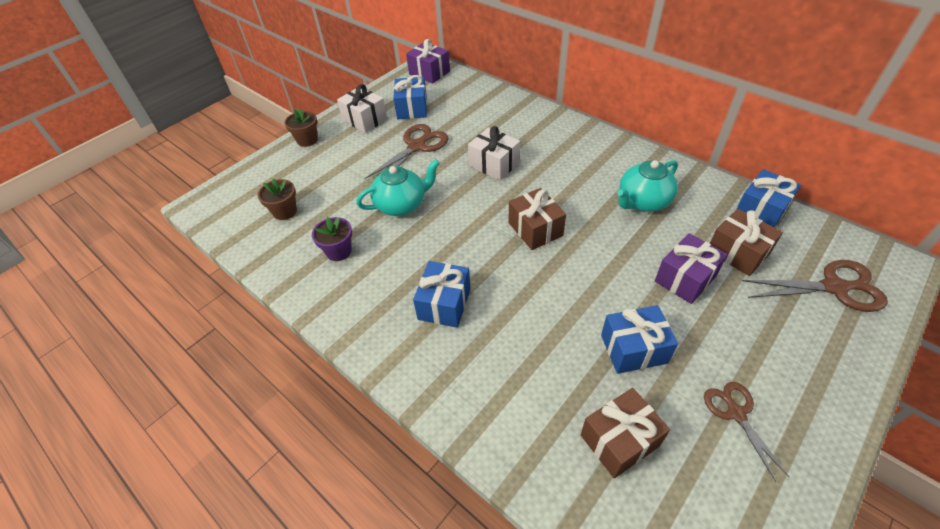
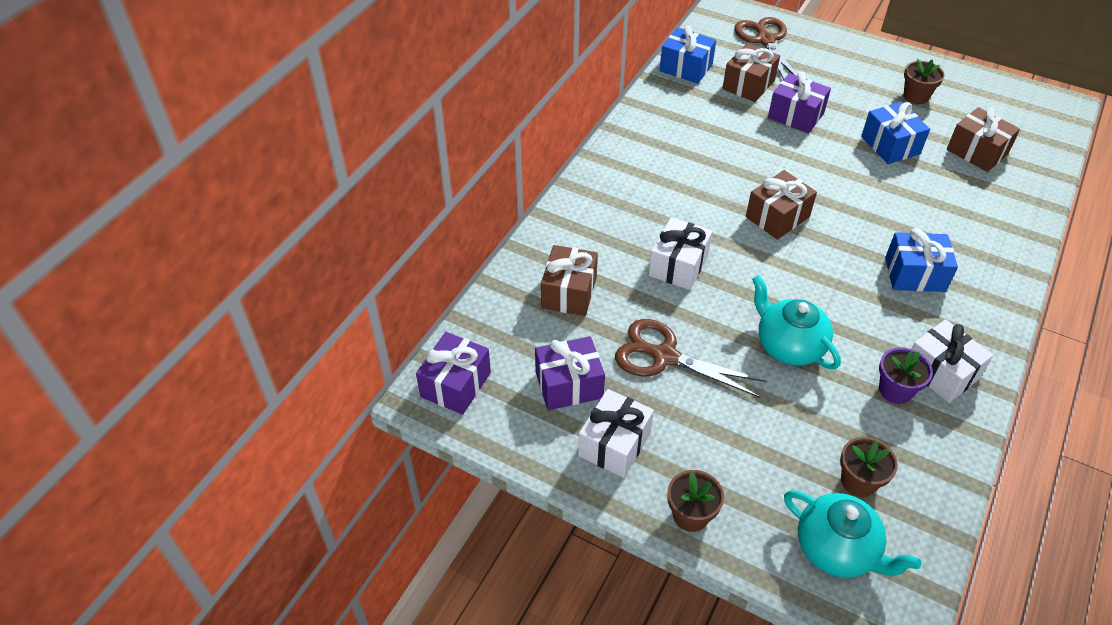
camera: 105 degrees left, 0 degrees up
(340, 284) = (941, 372): none -> white gift
(412, 108) = (569, 385): blue gift -> purple gift
(483, 115) = (569, 292): none -> brown gift
(643, 201) = (701, 140): turquoise teapot -> turquoise teapot (837, 549)
(736, 413) = (916, 96): brown scissors -> brown flower pot

